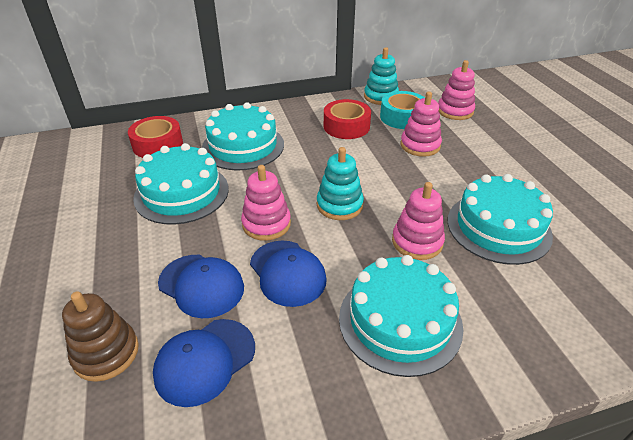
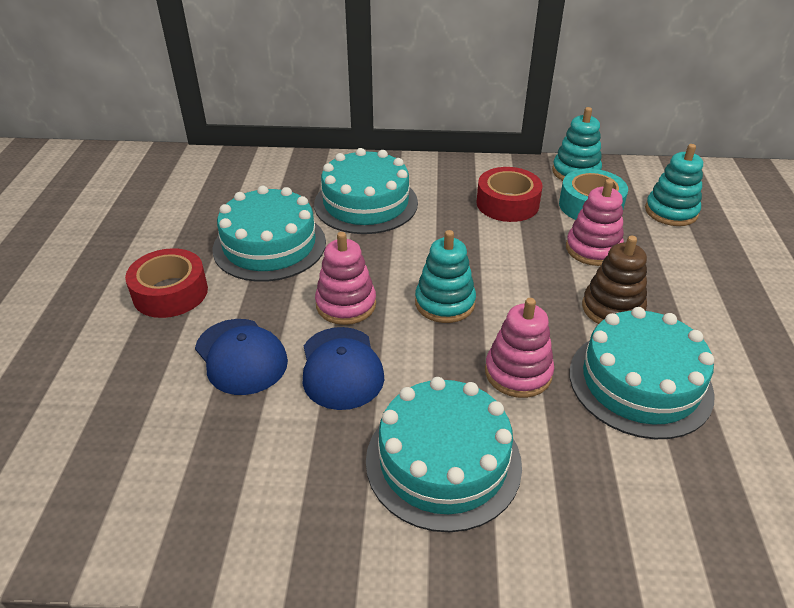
camera: 20 degrees right, 0 degrees up
(106, 353) = (115, 400): brown stacking toy -> brown stacking toy (612, 308)
(158, 144) = (270, 182): red tape -> red tape (170, 292)
(205, 361) = (206, 439): blue cap -> none
(455, 111) = (671, 212): pink stacking toy -> turquoise stacking toy

